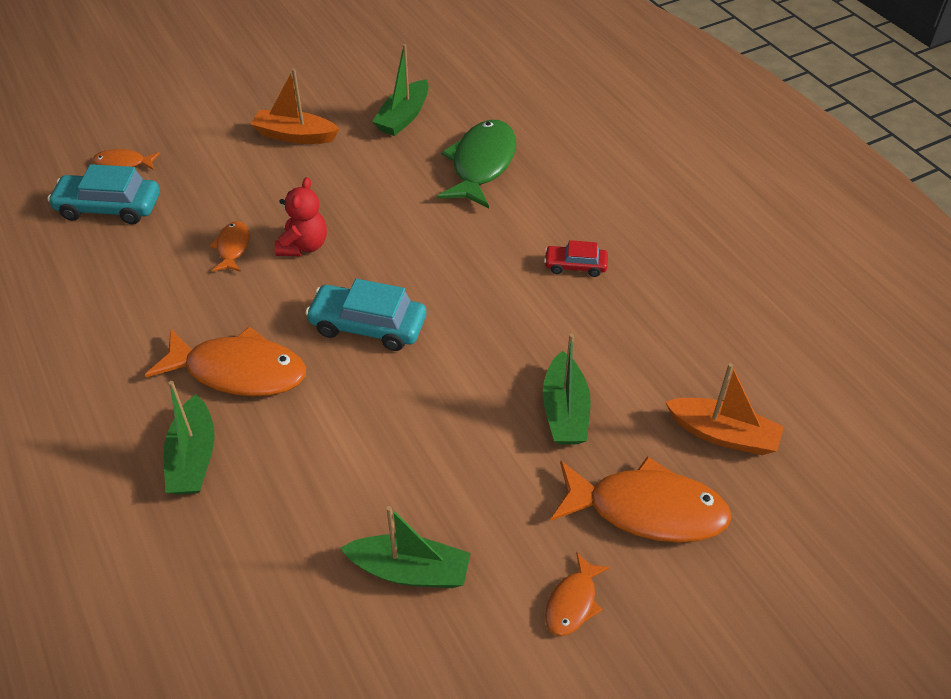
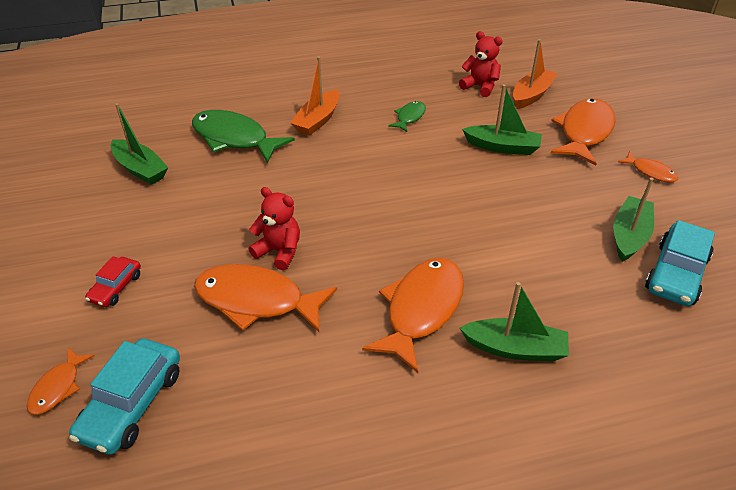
camera: 75 degrees left, 5 degrees down
(232, 248) = (256, 301): orange fish -> orange fish, size x2.00
(295, 136) = (114, 240): orange boat -> orange boat (317, 120)
(368, 326) = (393, 225): turquoise car -> turquoise car (676, 273)
(575, 266) = (370, 117): red car -> red car (116, 287)
(594, 303) = (409, 117): none -> green fish
(713, 369) = (480, 87): none -> red teddy bear

